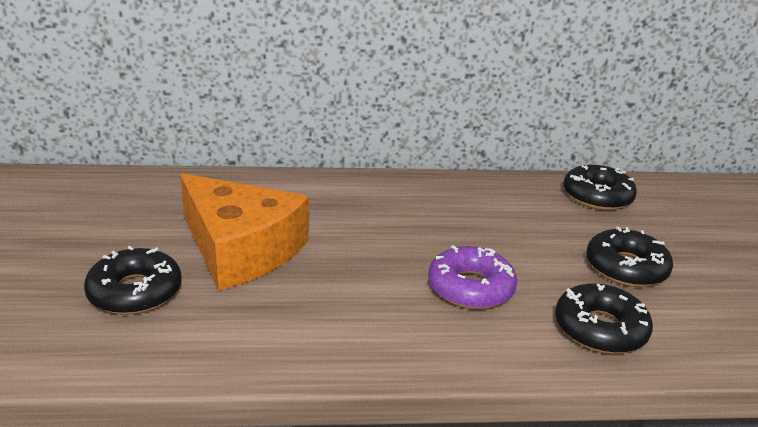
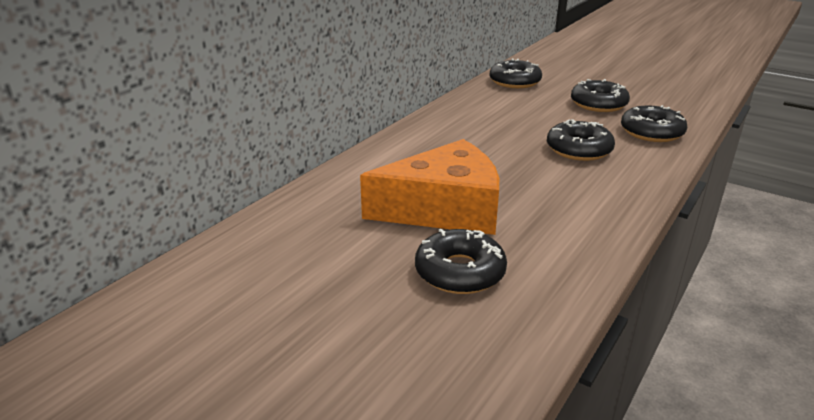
camera: 50 degrees left, 0 degrees up
(470, 288) = (579, 149): purple donut -> black donut

